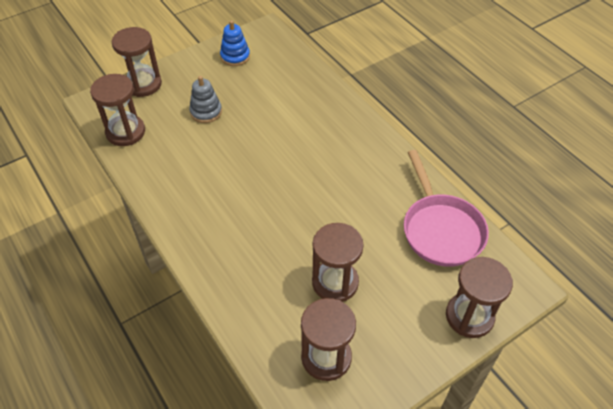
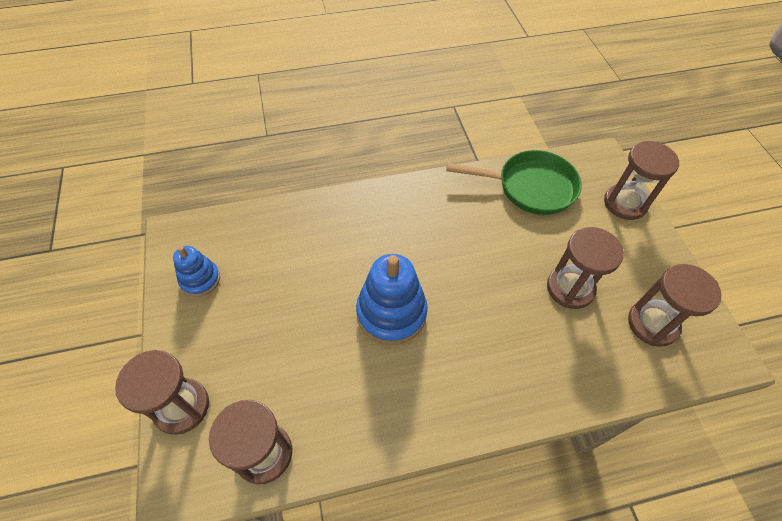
camera: 70 degrees left, 5 degrees up
(206, 112) = (280, 340): grey stacking toy -> none
(254, 165) = (391, 313): none -> blue stacking toy
(440, 229) = (530, 187): pink pan -> green pan

